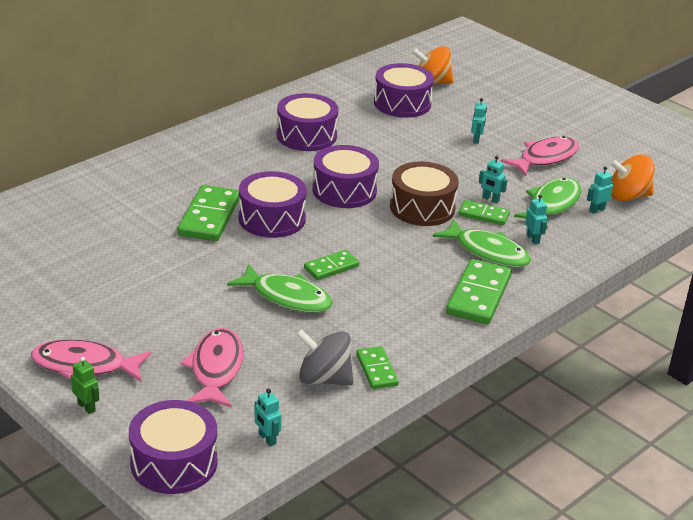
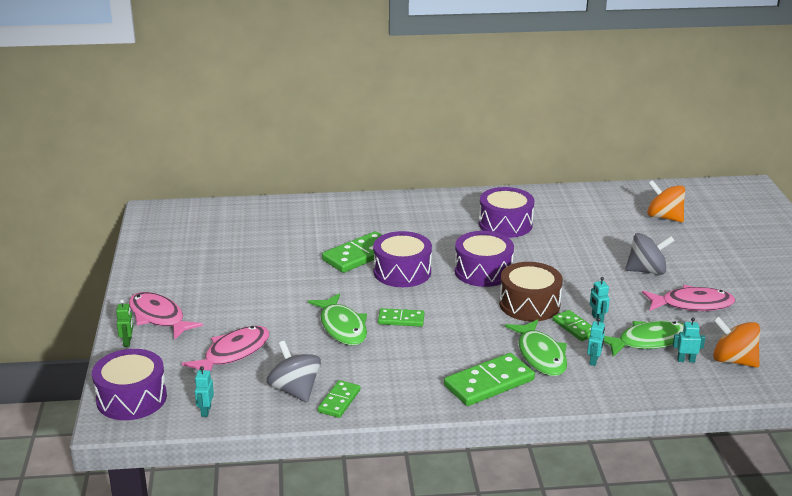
camera: 40 degrees right, 5 degrees down
(402, 103) = (617, 225): purple drum -> none
(476, 139) = (646, 271): turquoise robot -> grey spinning top

